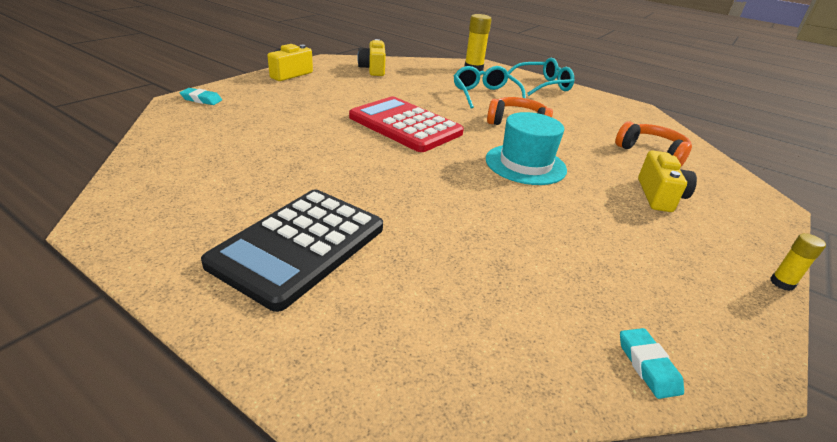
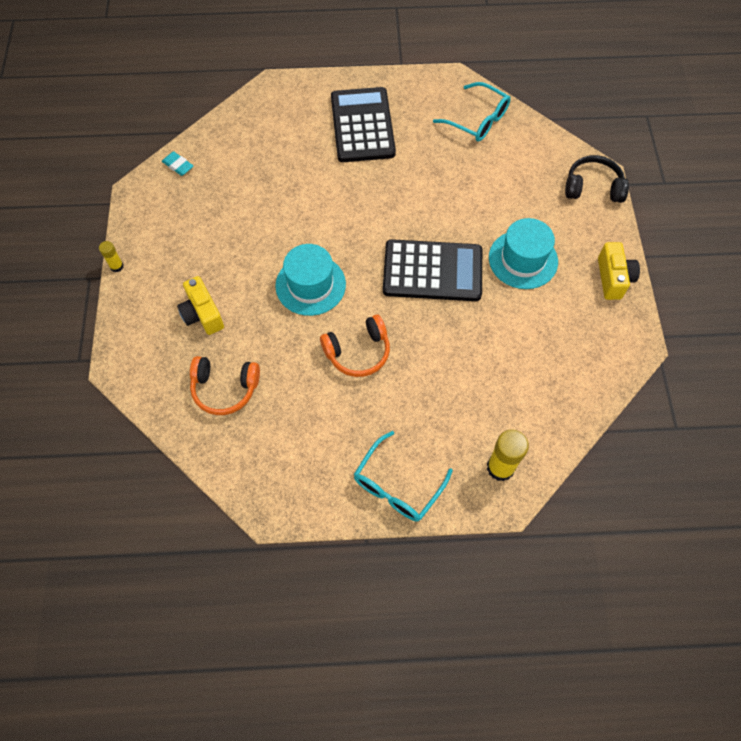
camera: 145 degrees right, 30 degrees up
(201, 99) = (593, 187): turquoise eraser -> black headphones
(328, 101) = (523, 259): none -> turquoise hat
(373, 69) = (576, 360): yellow camera -> none
(405, 125) = (432, 271): red calculator -> black calculator
(485, 95) = (429, 394): turquoise glasses -> turquoise glasses (478, 120)

